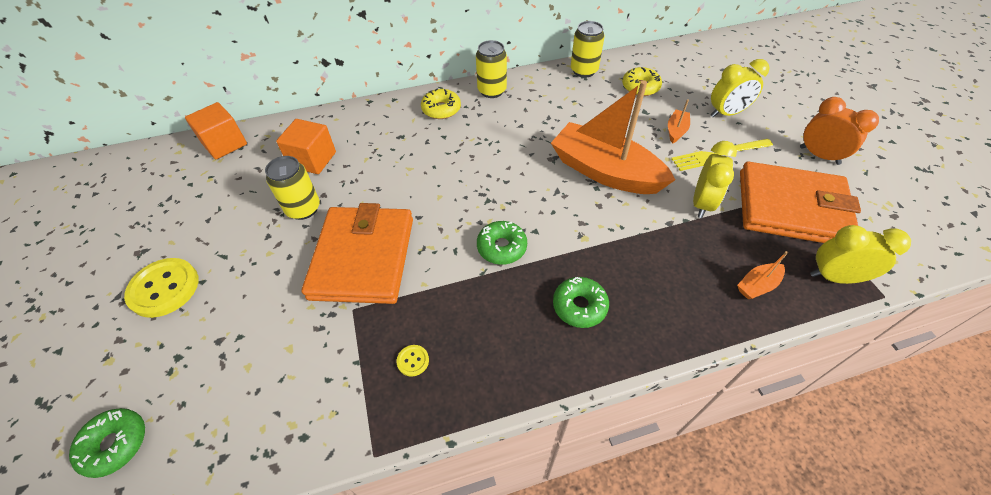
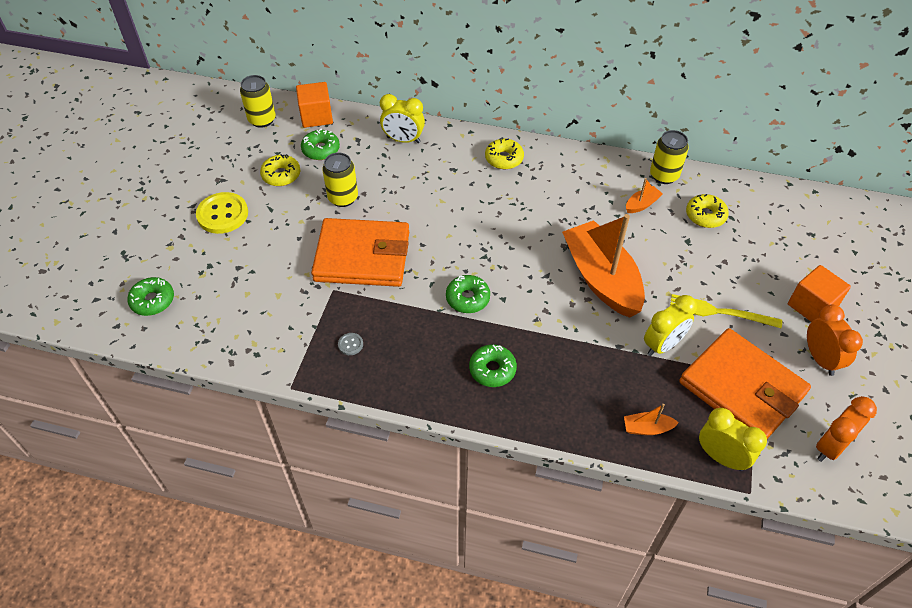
camera: 30 degrees right, 0 degrees up
(216, 215) = (281, 175): none -> yellow donut
(249, 173) = (321, 150): none -> green donut
(313, 159) = (373, 159): orange cube -> orange cube (812, 306)
(363, 258) = (362, 256): orange wallet -> orange wallet turned 60 degrees clockwise
(413, 361) = (350, 344): yellow button -> grey button
(492, 91) = (561, 159): yellow can -> yellow can (262, 120)
(676, 131) = (700, 272): orange boat -> orange boat (642, 204)
(726, 113) = (767, 278): yellow clock -> yellow clock (403, 140)
(895, 221) = (830, 446): none -> orange clock

